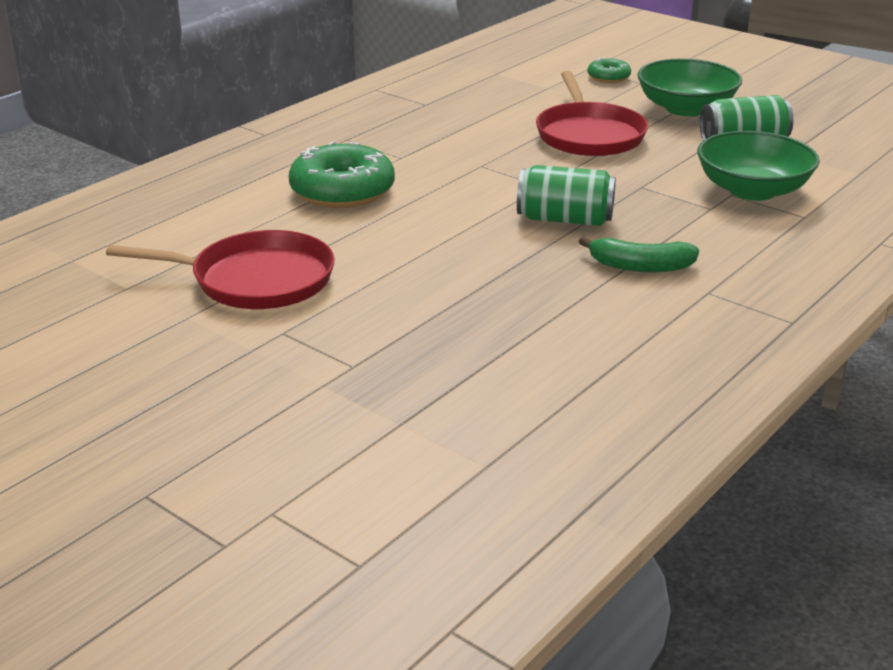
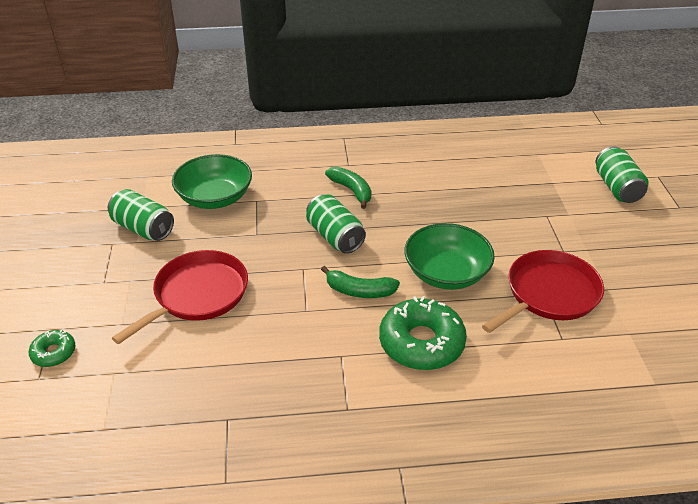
camera: 135 degrees left, 10 degrees up
(255, 280) = (549, 294): red pan -> red pan turned 90 degrees clockwise
(284, 473) = (617, 188): none -> green can
(459, 195) = (359, 291): none -> green banana
(686, 108) = (96, 279): green bowl -> green bowl (446, 273)

